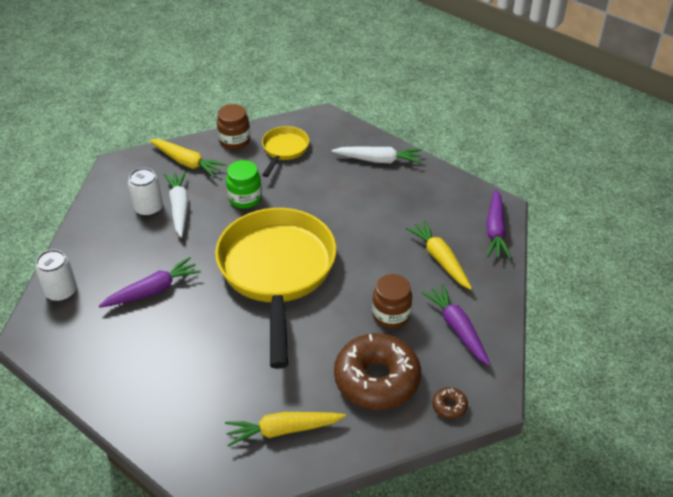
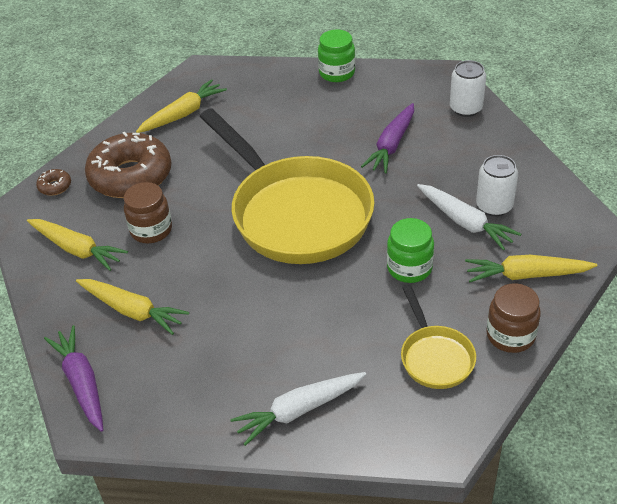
camera: 150 degrees right, 0 degrees up
(105, 396) = (337, 73): none -> green jar
(457, 328) = (77, 249): purple carrot -> yellow carrot

